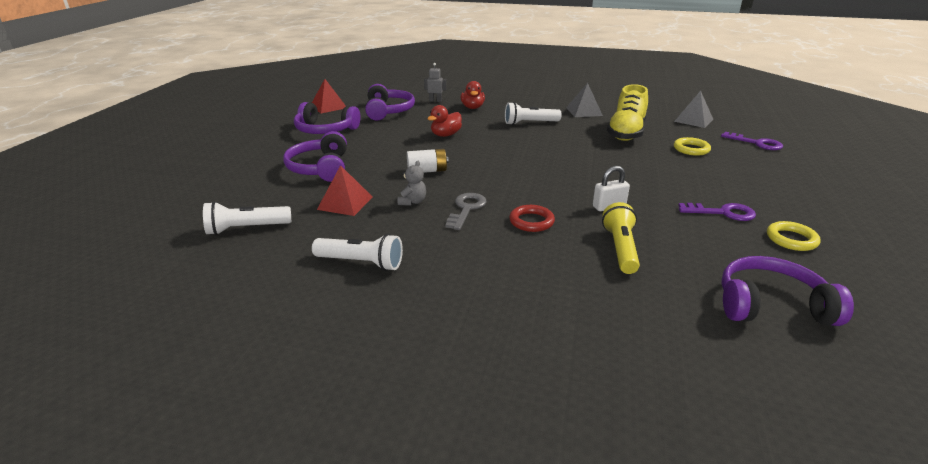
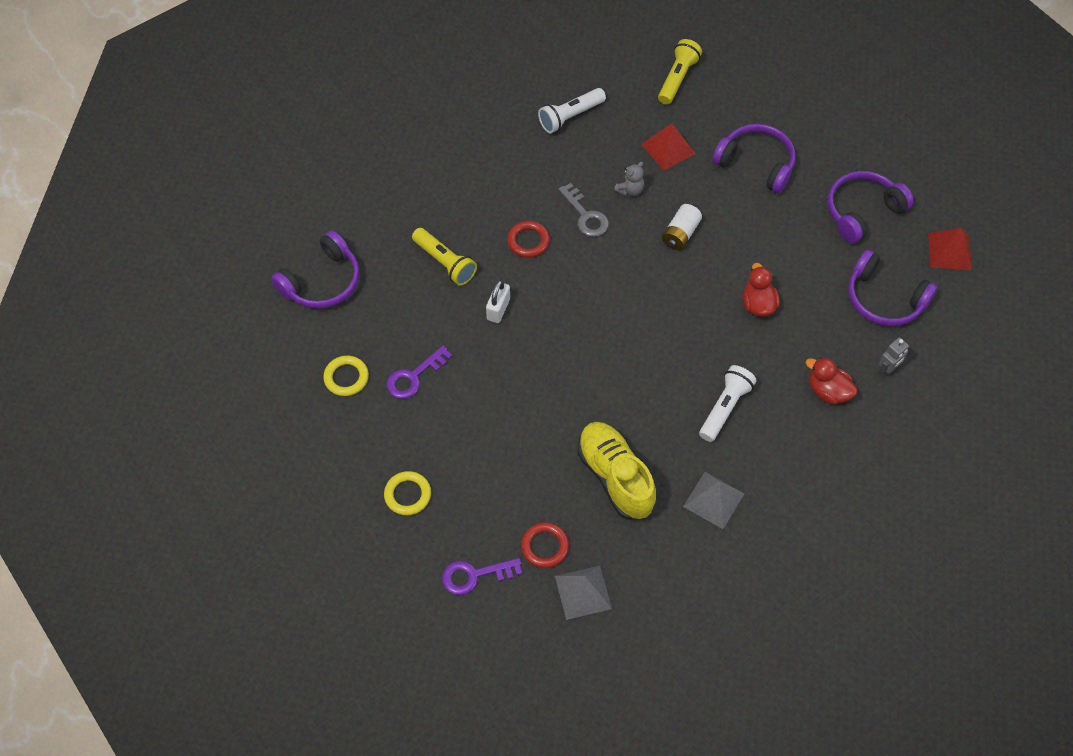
camera: 130 degrees right, 30 degrees up
(247, 229) = (677, 79): white flashlight -> yellow flashlight
(412, 202) = (630, 190): grey teddy bear -> grey teddy bear turned 105 degrees counterclockwise
(691, 149) = (523, 492): yellow ring -> yellow ring (407, 495)
(699, 134) = (545, 546): none -> red ring

